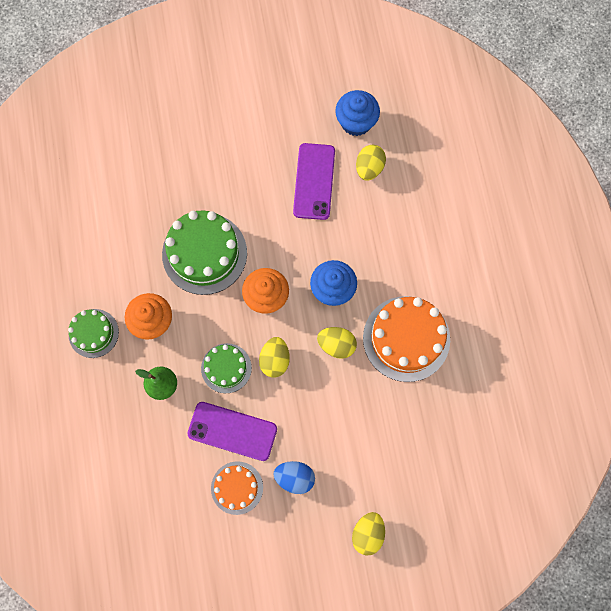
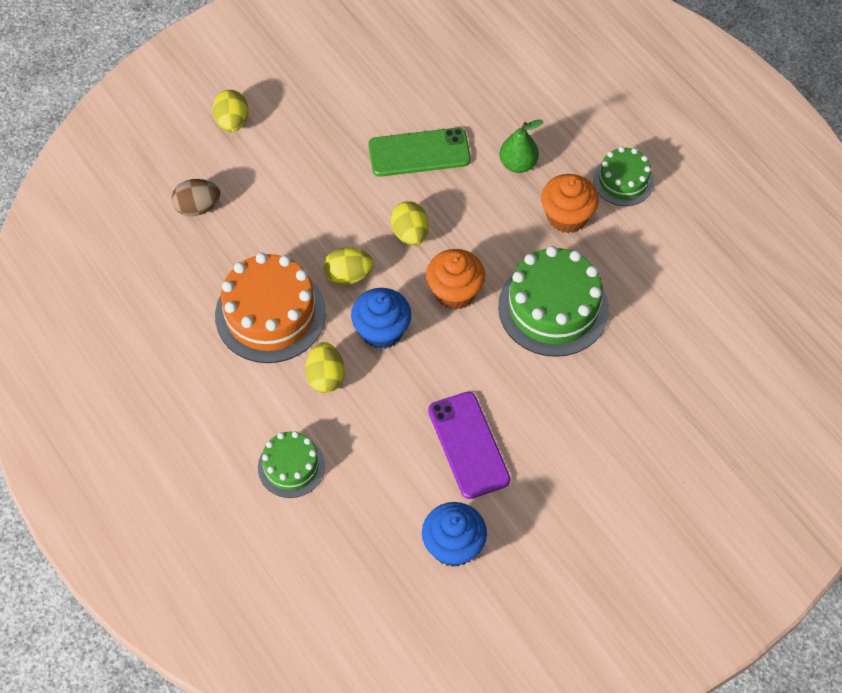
camera: 155 degrees right, 15 degrees down
(226, 368) = (459, 205): green cake -> green cake (291, 466)
(232, 431) = (419, 153): purple phone -> green phone
(237, 488) = (387, 108): orange cake -> none
(295, 477) = (331, 139): blue egg -> none
(369, 168) = (406, 492): yellow egg -> yellow egg (325, 377)
(426, 459) = (198, 207): none -> brown egg

